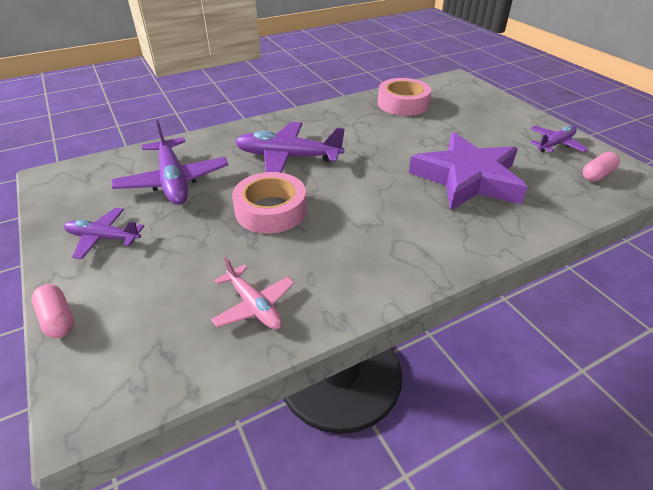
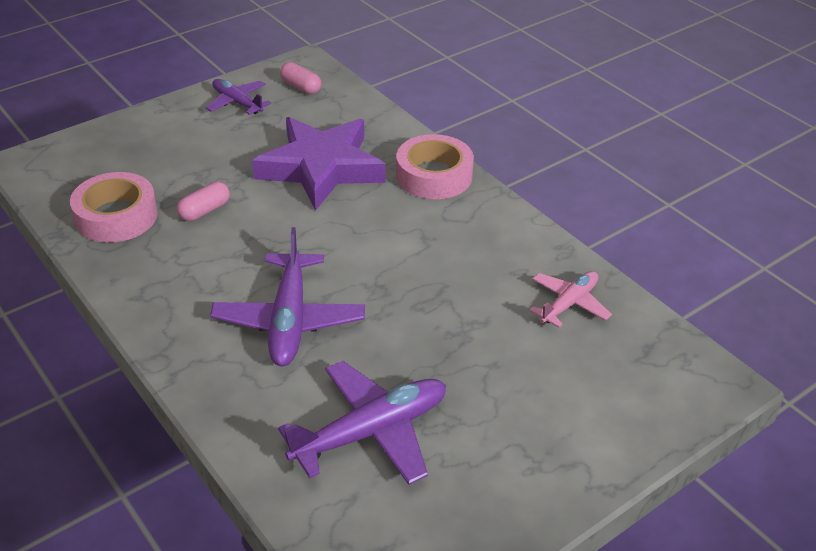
camera: 100 degrees left, 0 degrees up
(58, 319) = (646, 449): pink capsule -> pink capsule (205, 211)
(103, 238) = (514, 464): purple plane -> none
(271, 210) = (417, 317): pink tape -> pink tape (434, 176)

